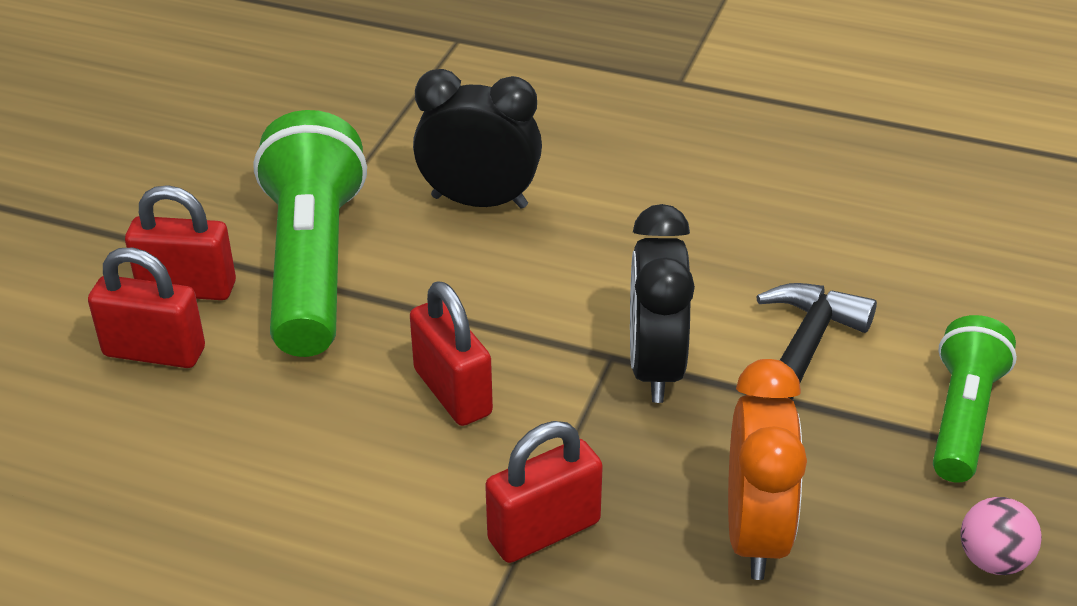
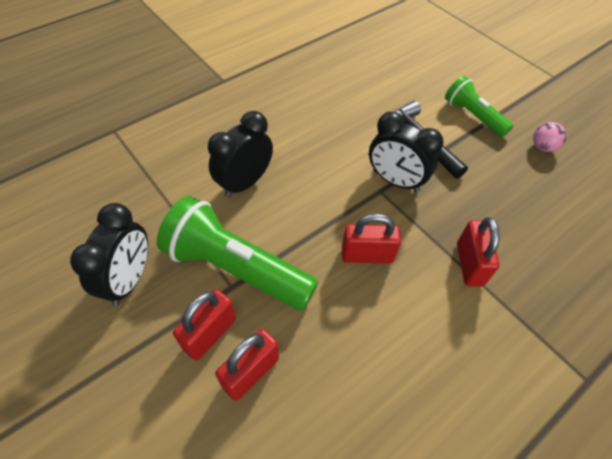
camera: 60 degrees left, 15 degrees up
(218, 180) = (130, 279): none -> black clock
(755, 534) = (502, 200): orange clock -> none

